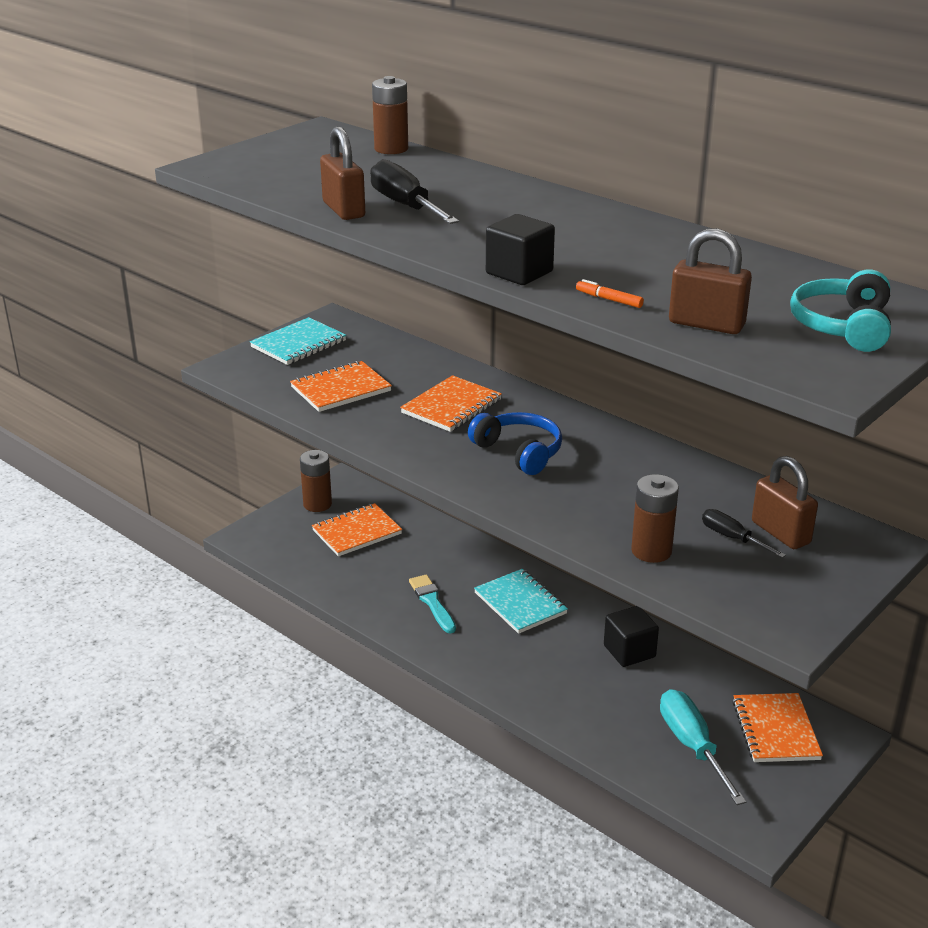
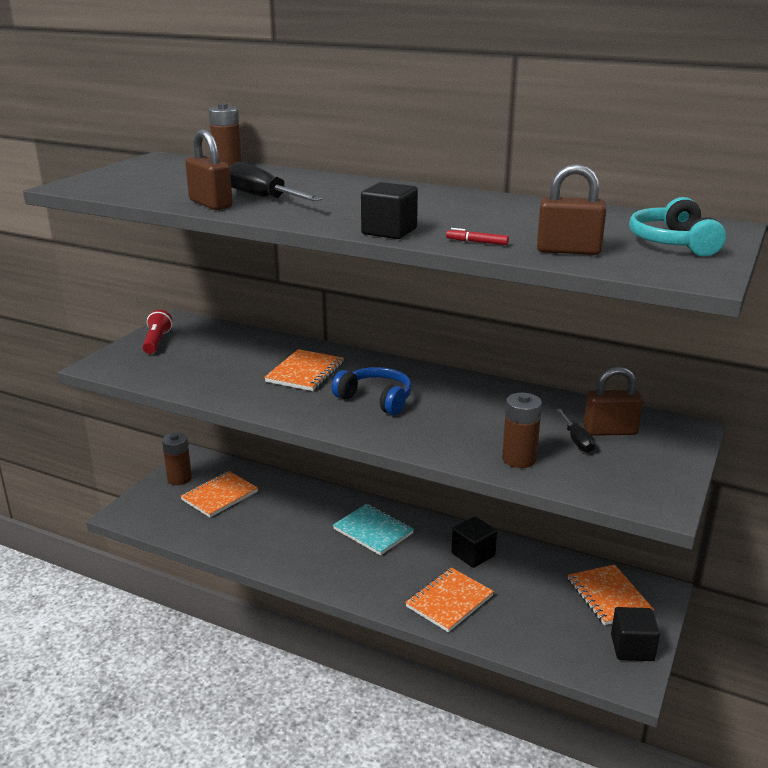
camera: 15 degrees left, 5 degrees down
(298, 344) = (157, 341): turquoise notebook -> red flashlight
(341, 389) = (206, 370): orange notebook -> orange notebook (449, 601)
(432, 602) = (301, 542): turquoise brush -> none
(609, 299) = (477, 242): orange marker -> red marker
(692, 746) = (552, 621): turquoise screwdriver -> none
(732, 538) = (576, 440): black screwdriver -> black screwdriver turned 135 degrees counterclockwise
(777, 794) = (632, 648): none -> black cube
(780, 533) = (610, 431): brown padlock -> brown padlock turned 45 degrees counterclockwise

